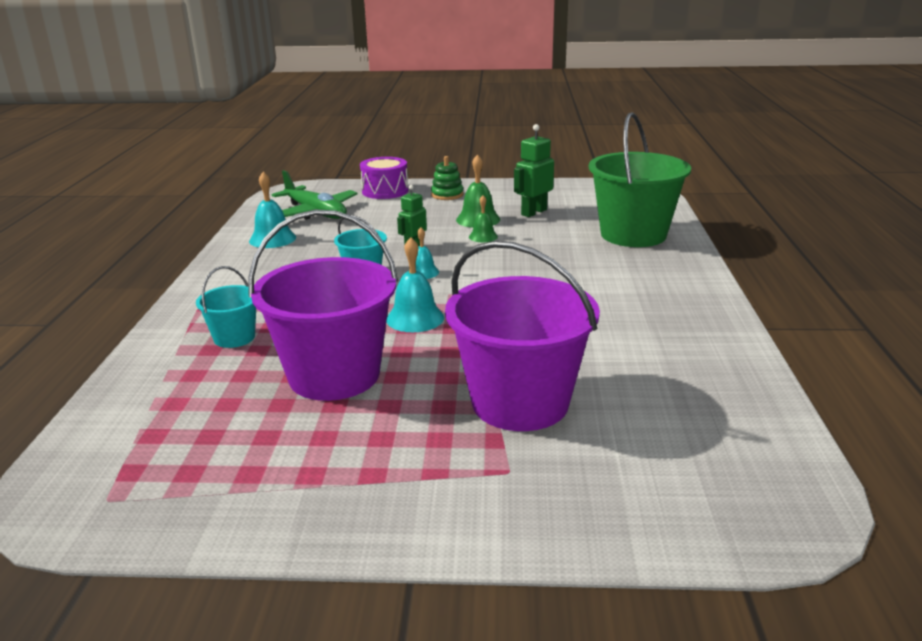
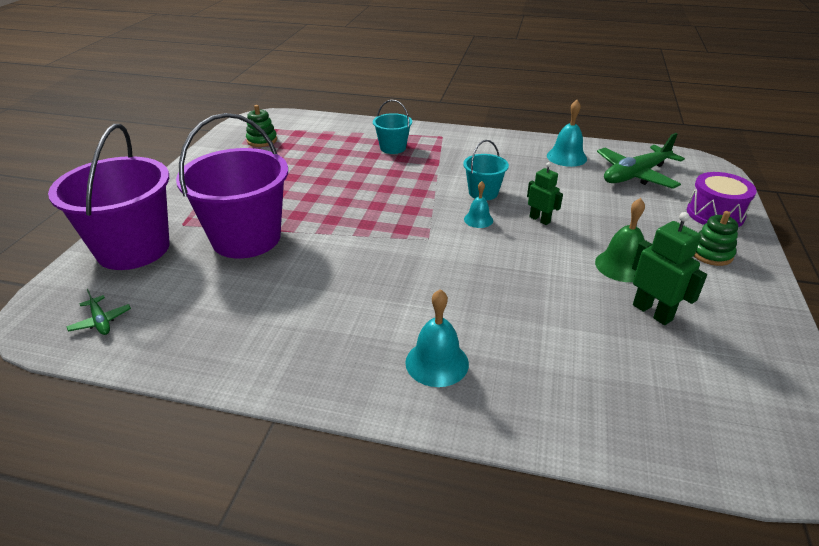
camera: 100 degrees right, 10 degrees up
(180, 471) = (262, 140): none -> green stacking toy
(334, 375) = (325, 177): purple bucket -> purple bucket (133, 249)
(415, 318) = (390, 209): turquoise bell -> turquoise bell (437, 363)
(483, 236) = (566, 262): green bell -> none
(633, 234) = (566, 386): green bucket -> none
(752, 463) = (101, 321): none -> green plane

